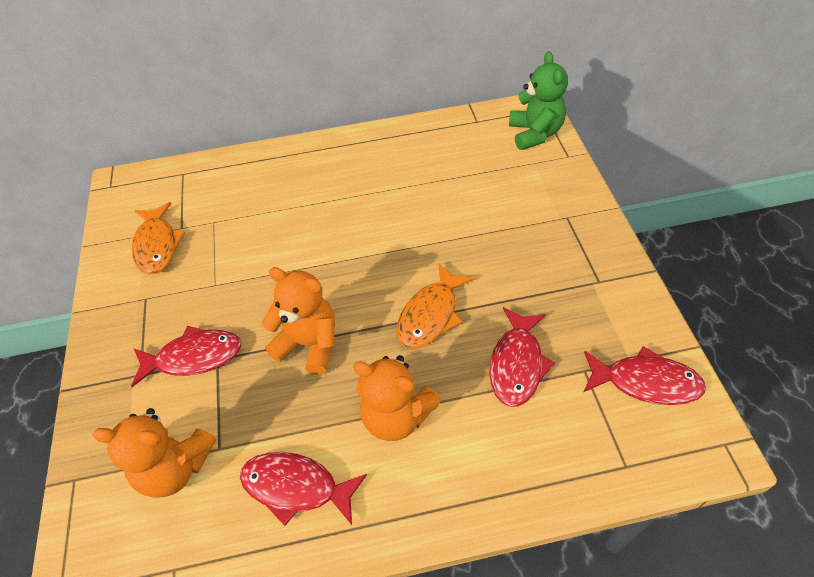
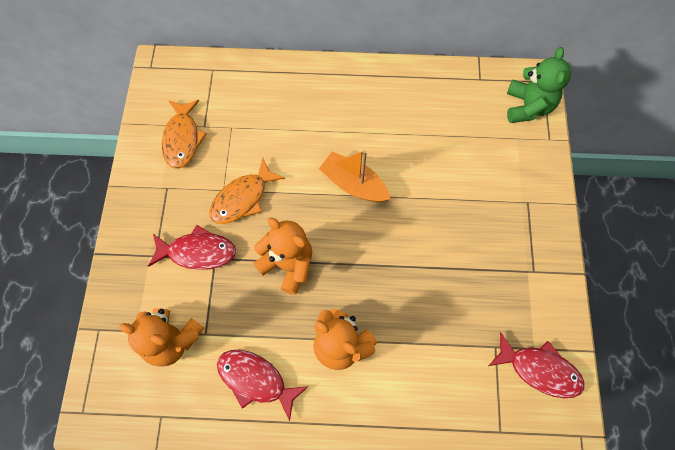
camera: 10 degrees right, 15 degrees up
(367, 244) = (353, 184): none -> orange boat
(431, 315) = (389, 265): orange fish -> orange fish (243, 198)
(517, 364) = (445, 327): red fish -> none

